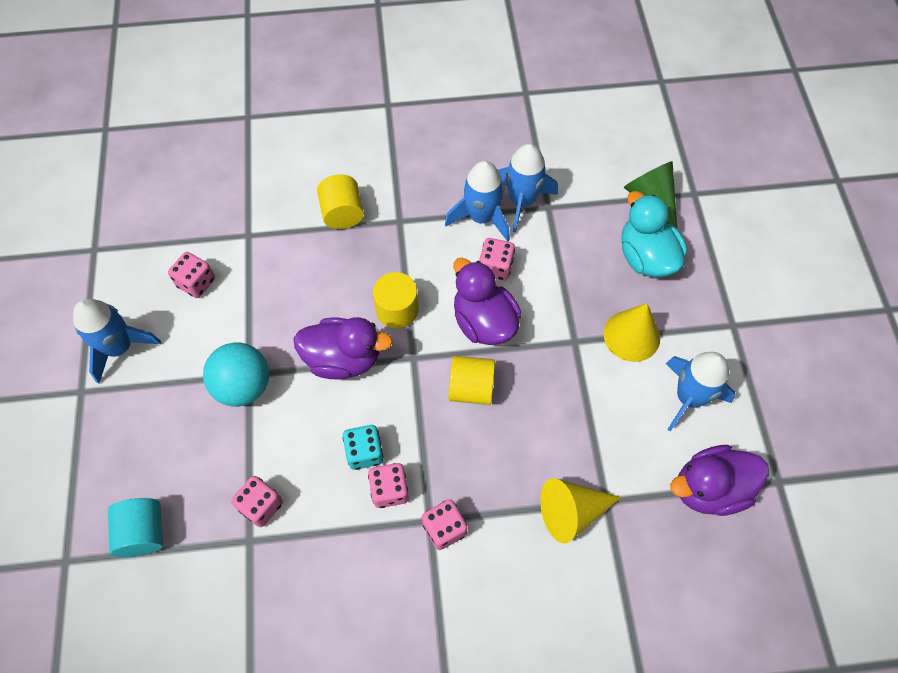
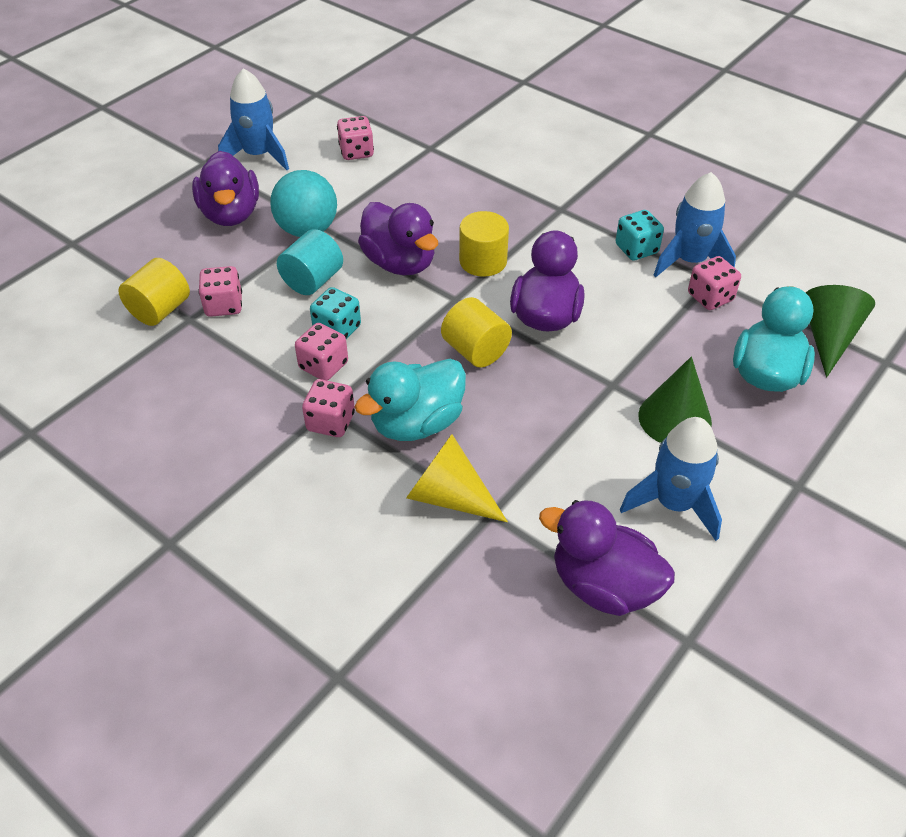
camera: 45 degrees right, 15 degrees down
(143, 533) = (134, 263): turquoise cylinder -> turquoise cylinder (312, 281)
(166, 421) = (231, 214): none -> purple duck
(342, 213) = (519, 177): yellow cylinder -> yellow cylinder (160, 310)
(481, 217) = (636, 249): blue rocket -> turquoise dice
(495, 267) = (605, 288): pink dice -> pink dice (710, 297)
(496, 478) = (416, 423): none -> turquoise duck
(631, 335) = (674, 418): yellow cone -> green cone

